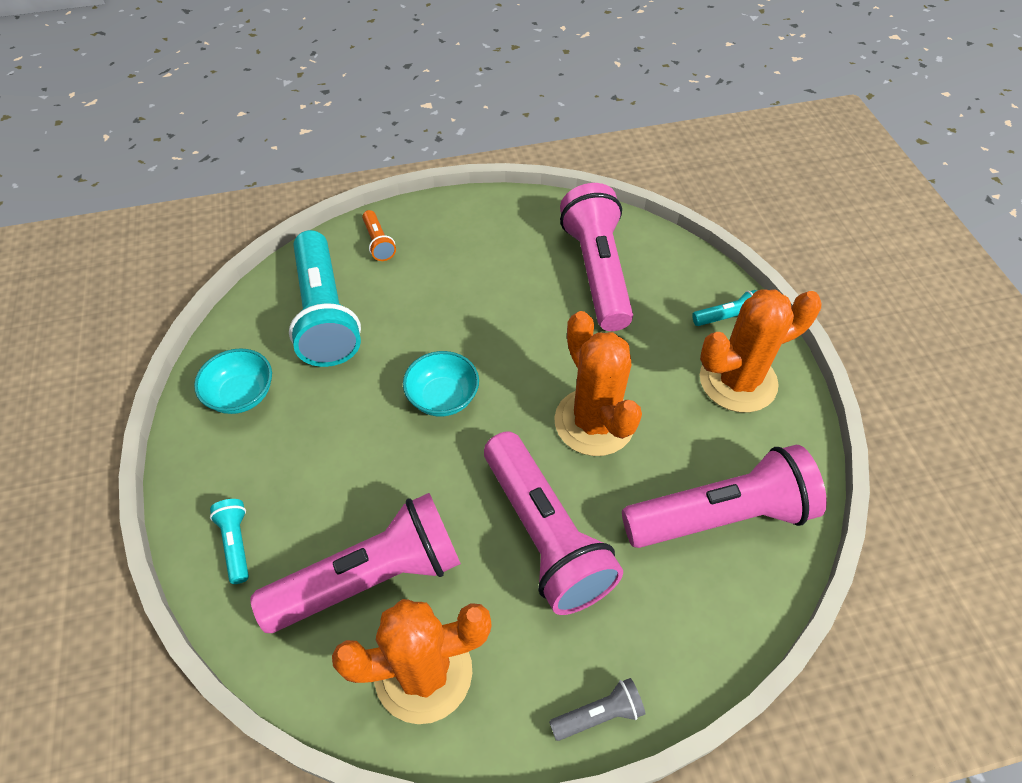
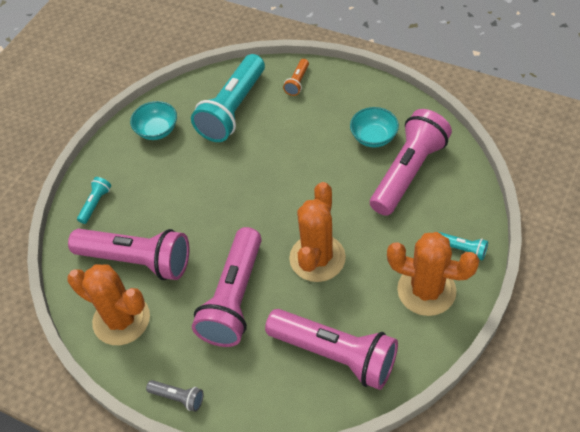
camera: 45 degrees right, 0 degrees up
(443, 397) = (250, 193): turquoise bowl -> turquoise bowl (373, 137)

